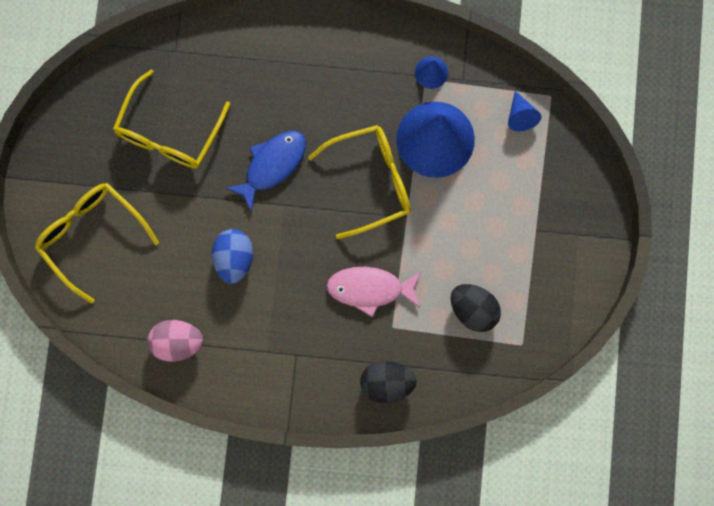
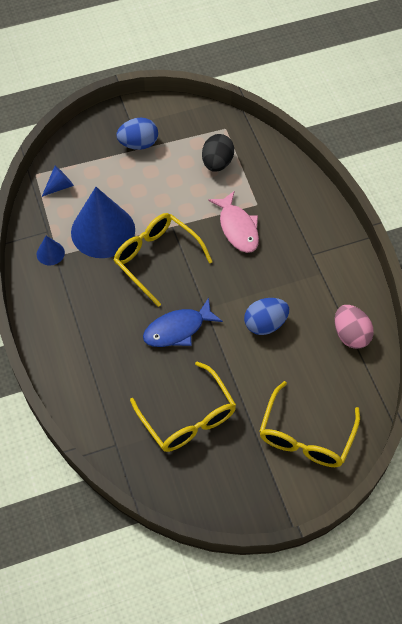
camera: 115 degrees left, 20 degrees down
(169, 131) = (187, 417): yellow glasses -> yellow glasses turned 60 degrees clockwise
(272, 165) = (178, 329): blue fish -> blue fish turned 45 degrees counterclockwise
(387, 383) = (297, 192): black egg -> none
(543, 230) = (138, 144): none -> blue egg

